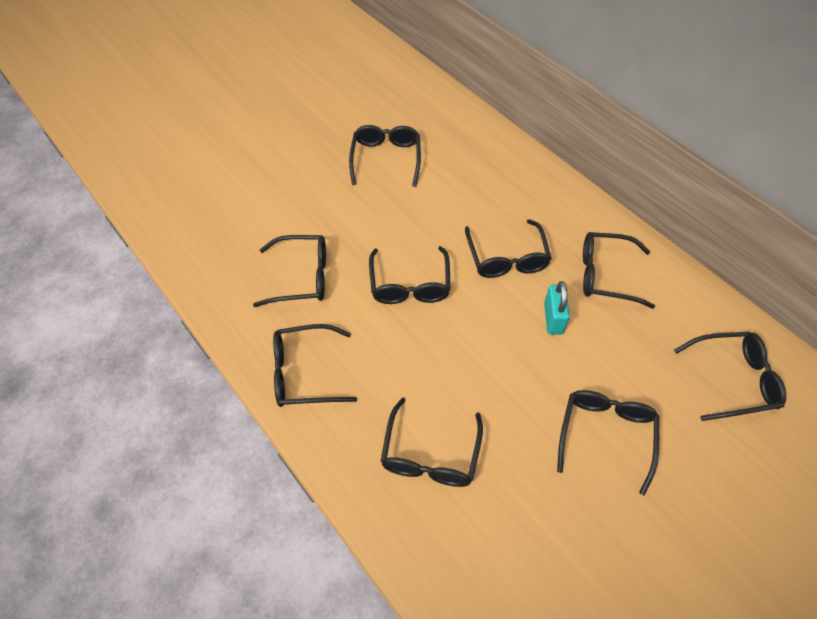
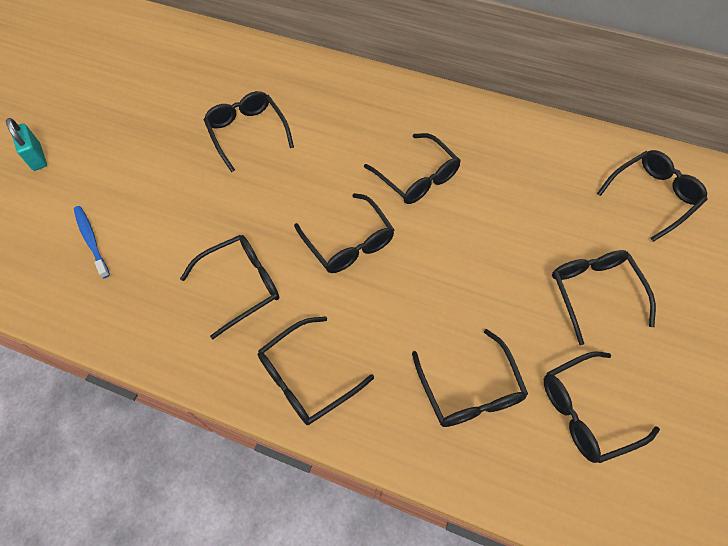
camera: 30 degrees left, 5 degrees up
(216, 191) = (91, 240): none -> blue toothbrush
(553, 318) = (489, 213): turquoise padlock -> turquoise padlock (37, 157)
(606, 275) = (506, 155): black glasses -> black glasses (586, 411)

